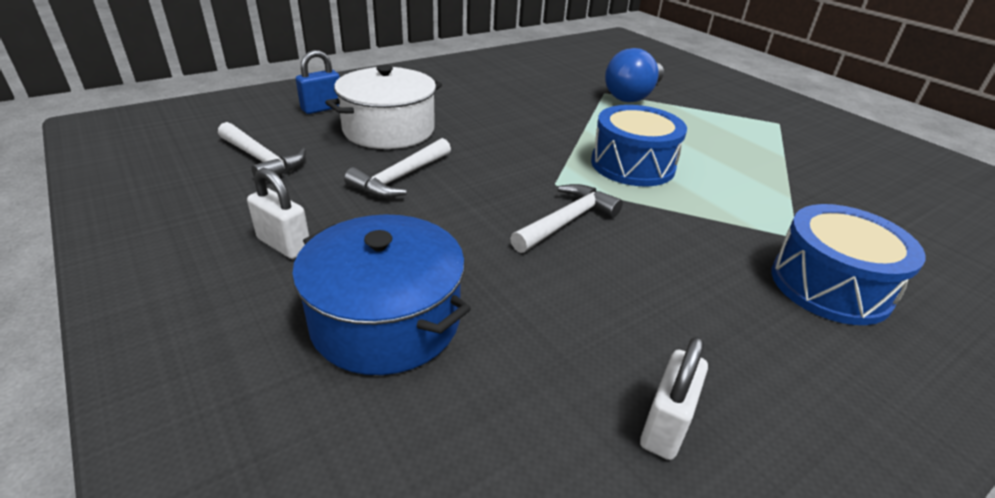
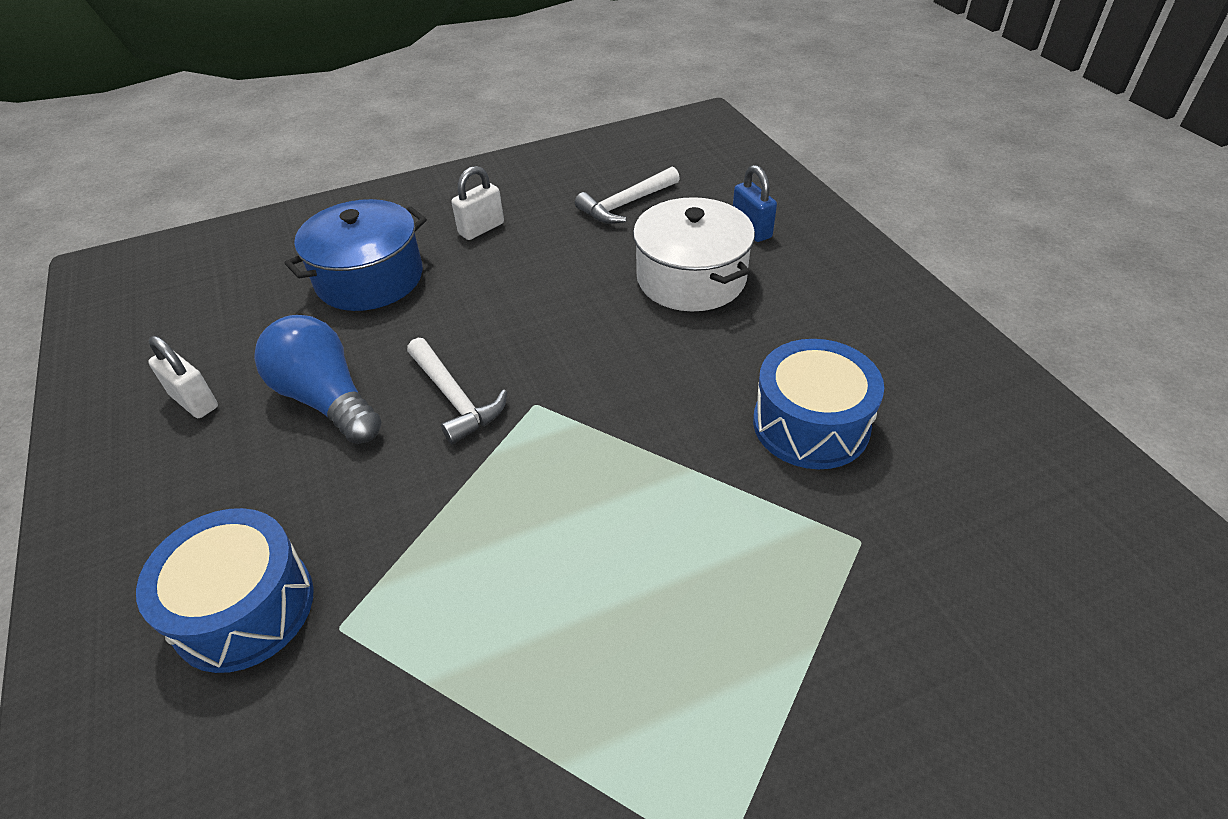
camera: 105 degrees right, 10 degrees up
(400, 178) = (574, 286): white hammer -> none
(632, 165) = (567, 497): blue drum -> blue drum (811, 424)
(633, 95) = (852, 587): blue light bulb -> blue light bulb (327, 399)

